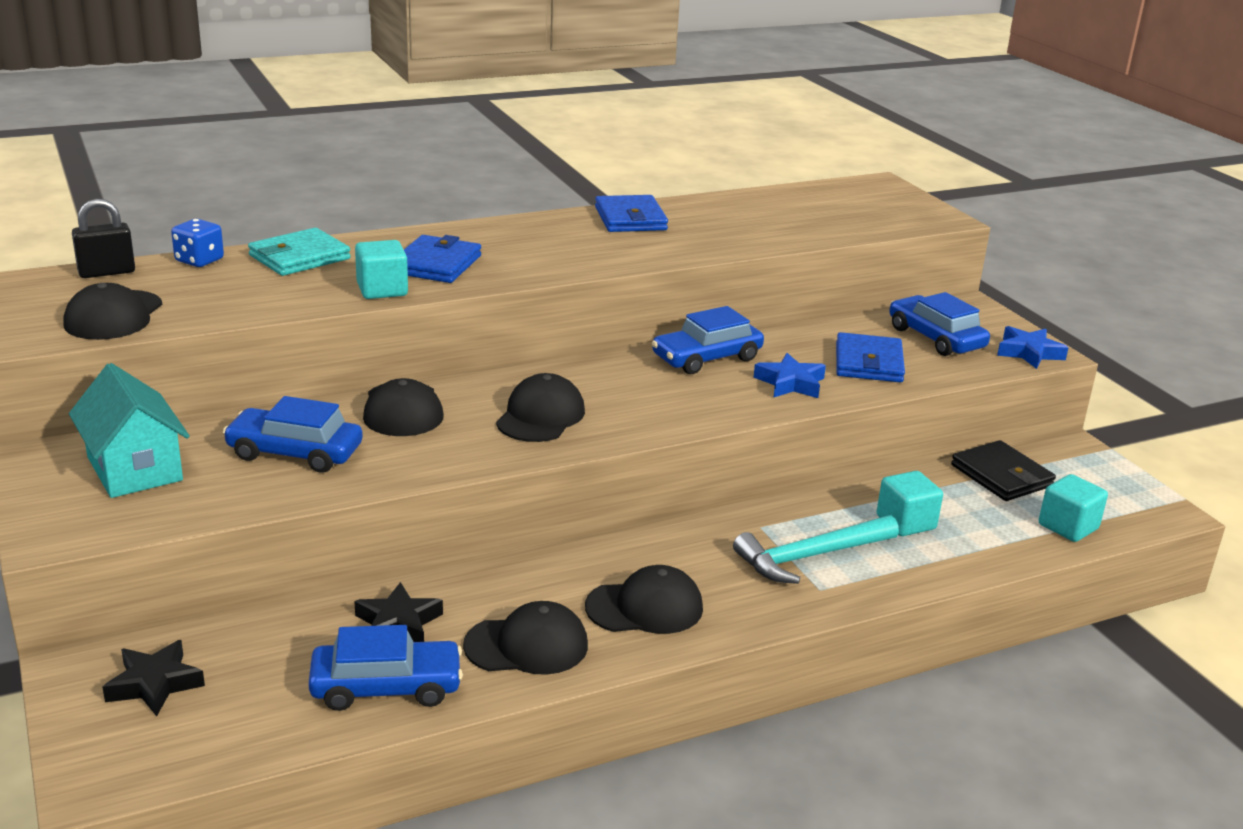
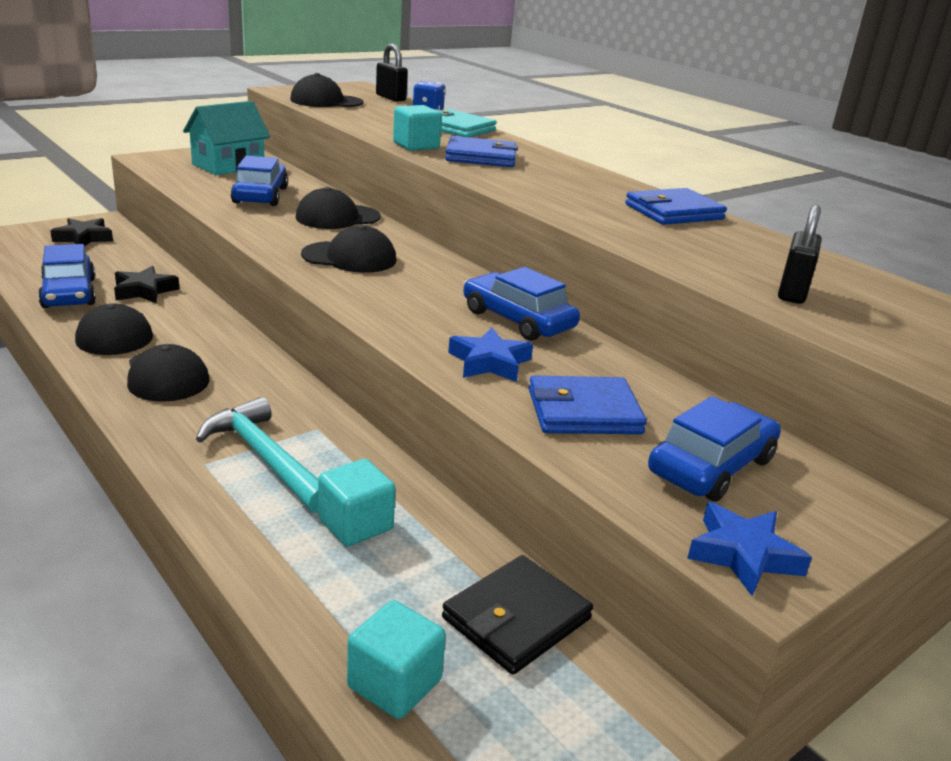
camera: 75 degrees right, 0 degrees up
(814, 223) = (792, 292): none -> black padlock

